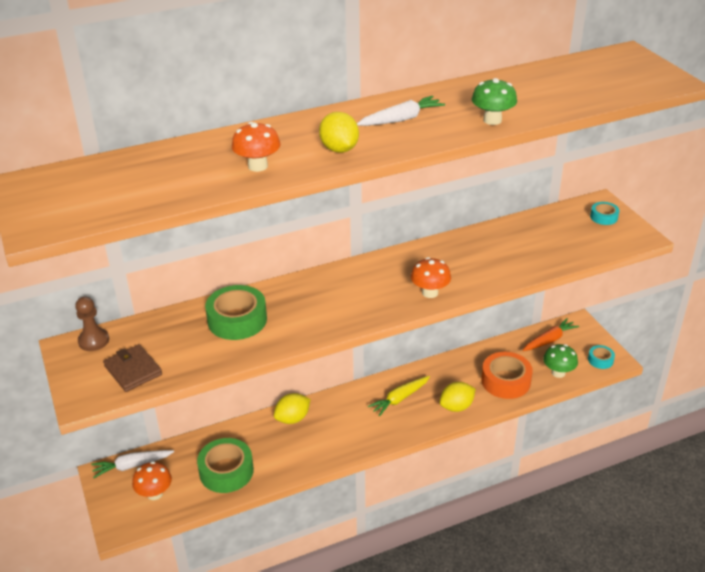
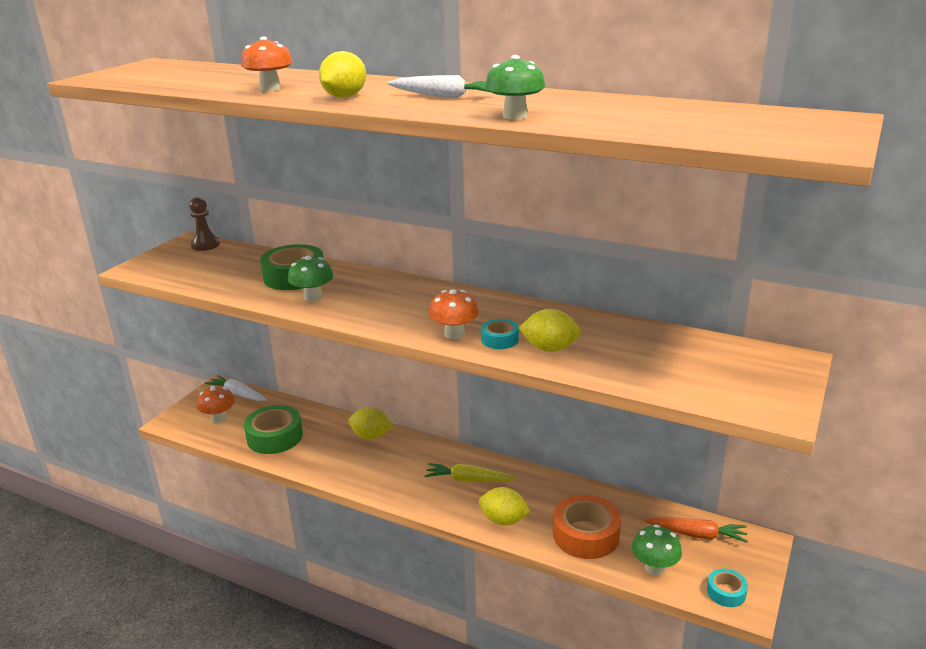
camera: 50 degrees right, 10 degrees down
(133, 370) = (185, 269): brown wallet -> none
(289, 326) = (313, 297): none -> green mushroom
(493, 268) = (549, 348): none -> yellow lemon
(604, 217) = (768, 373): turquoise tape -> turquoise tape (499, 339)

